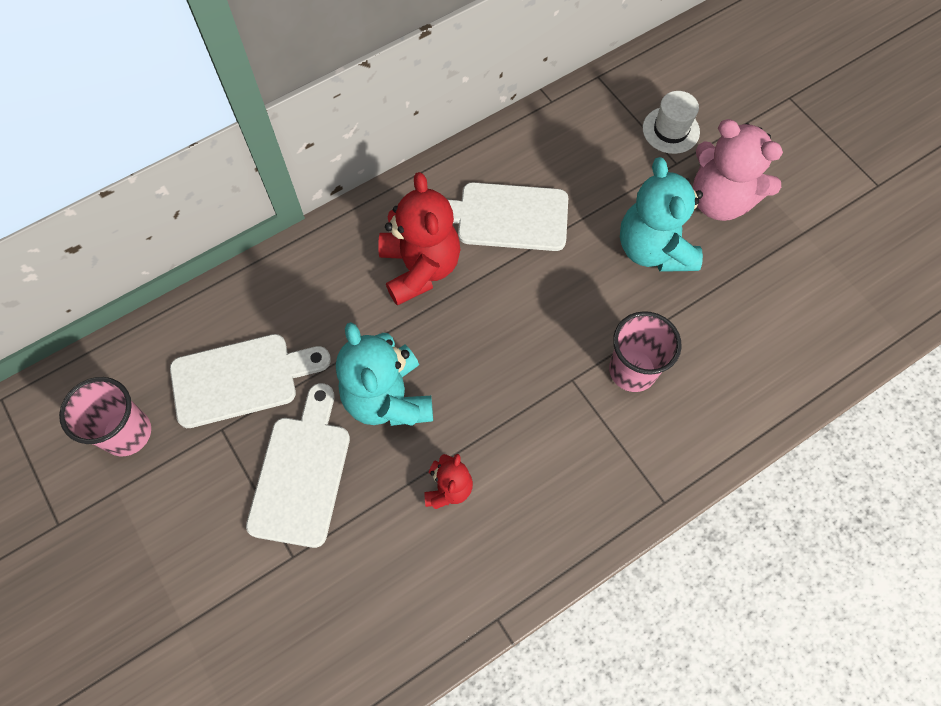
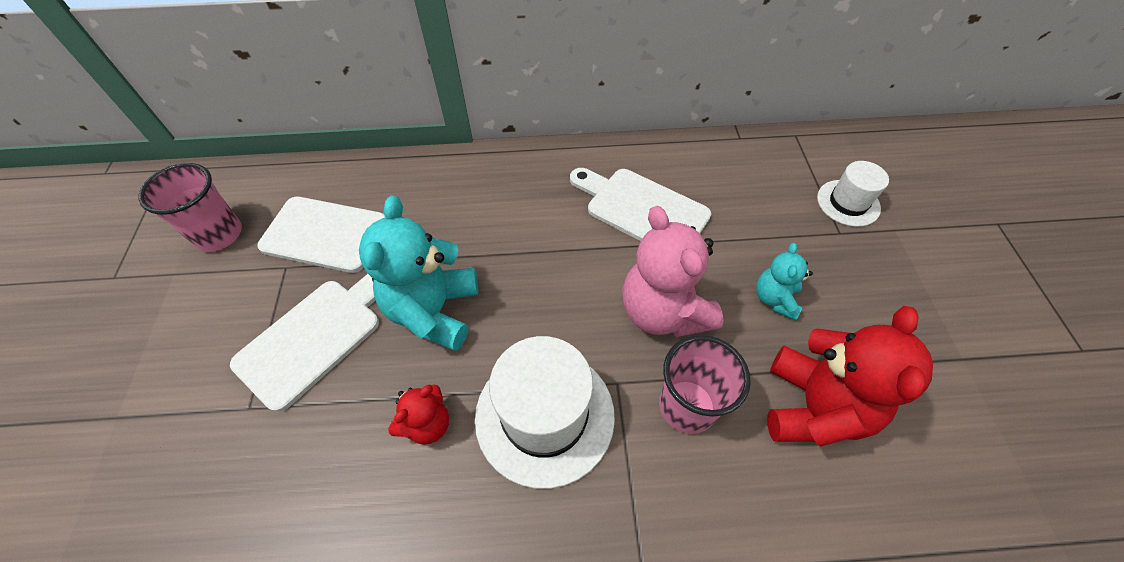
camera: 30 degrees right, 10 degrees down
(420, 268) = (538, 217): red teddy bear -> red teddy bear (813, 407)
(533, 433) = (544, 415): none -> white hat
(653, 249) = (775, 299): turquoise teddy bear -> turquoise teddy bear, size x0.53
(720, 200) = (873, 285): pink teddy bear -> pink teddy bear (663, 312)

